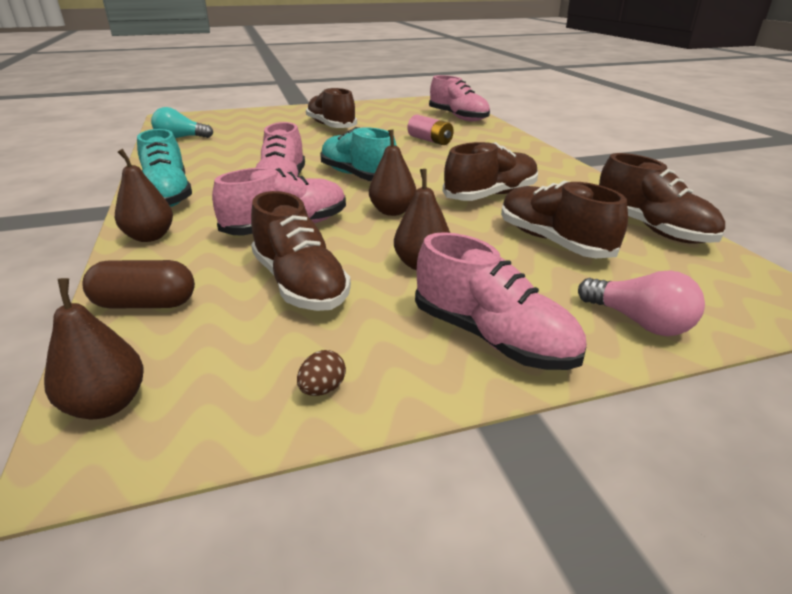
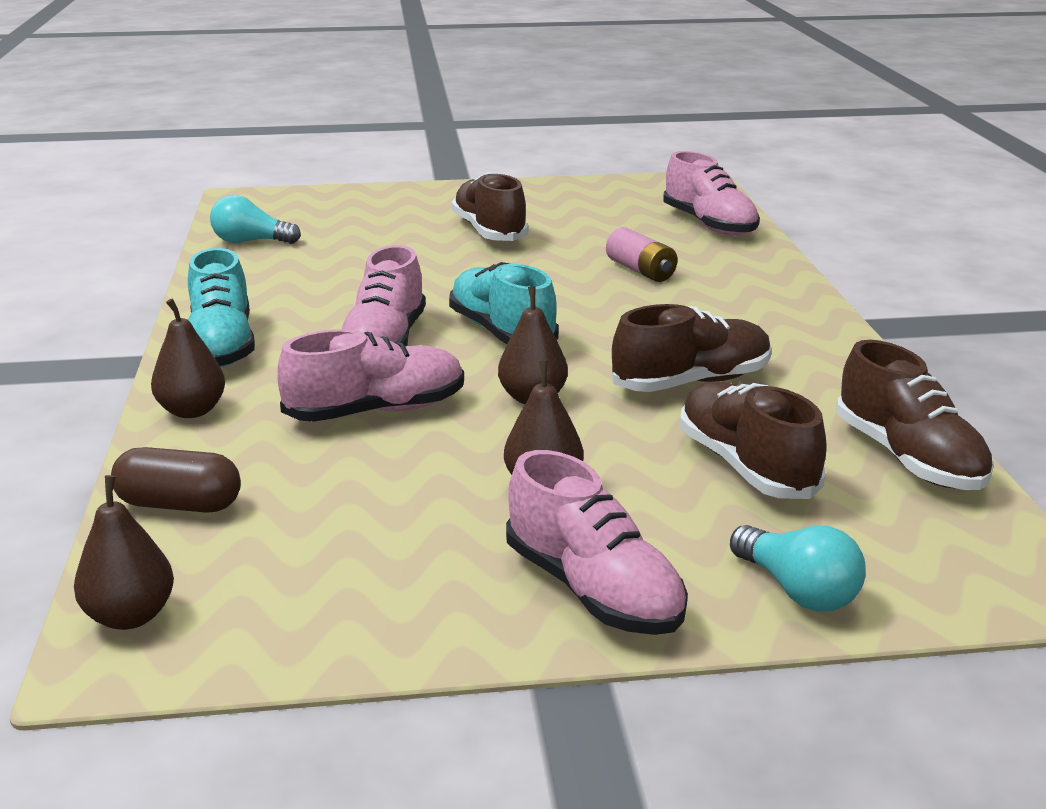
camera: 10 degrees right, 5 degrees down
(300, 284) = (373, 497): brown shoe -> none
(322, 389) = (367, 627): brown egg -> none
(639, 322) = (797, 590): pink light bulb -> turquoise light bulb

